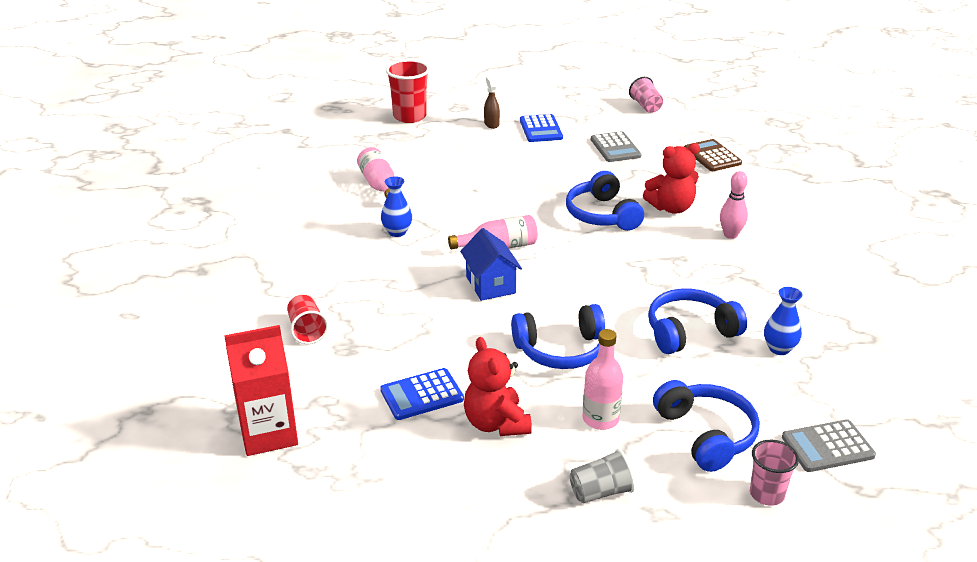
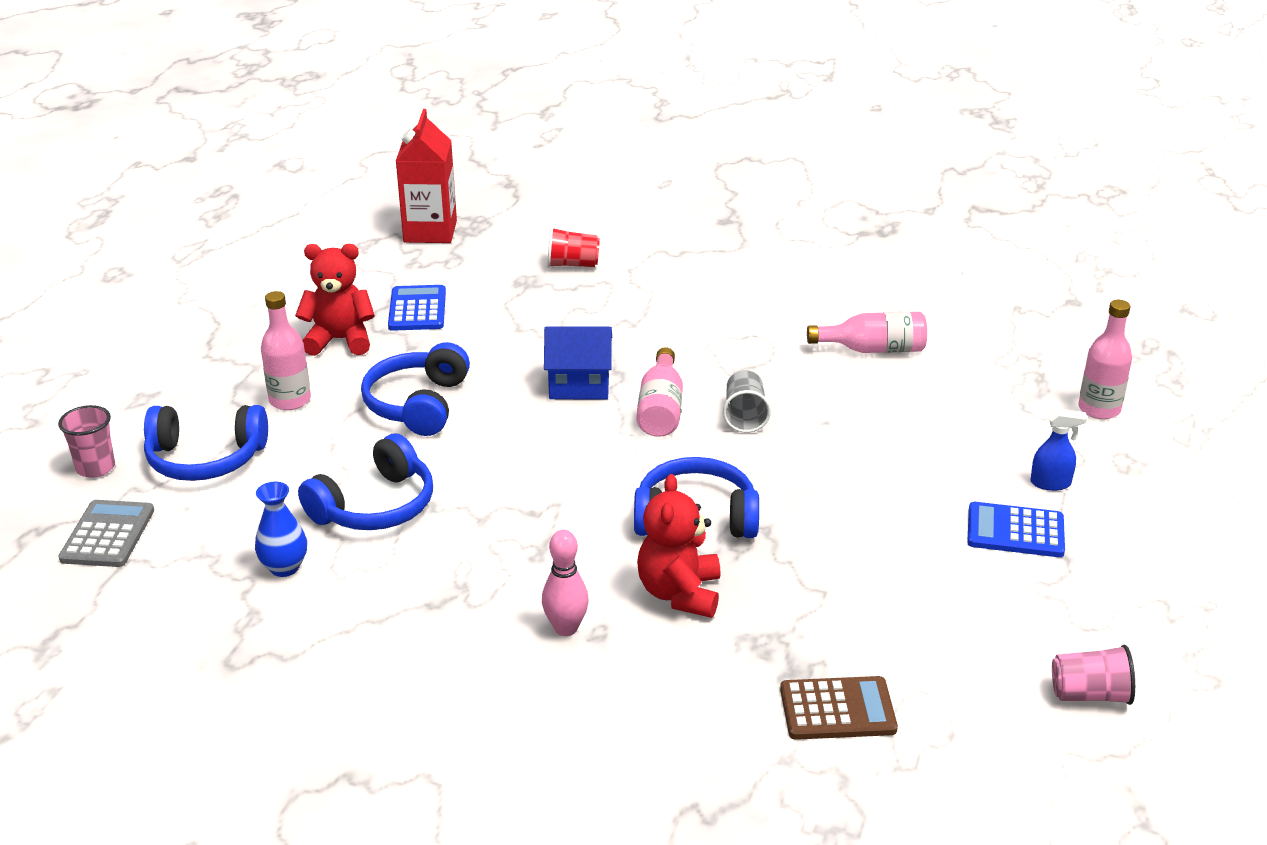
camera: 110 degrees right, 0 degrees up
(397, 232) = (741, 344): blue vase -> none
(409, 116) = (1099, 409): red cup -> pink bottle
(491, 124) = (1050, 483): brown spray bottle -> blue spray bottle
(600, 492) = (199, 374): grey cup -> grey cup (744, 416)
(615, 148) = (914, 596): grey calculator -> none
(689, 331) = (375, 506): blue headphones -> blue headphones turned 45 degrees clockwise

